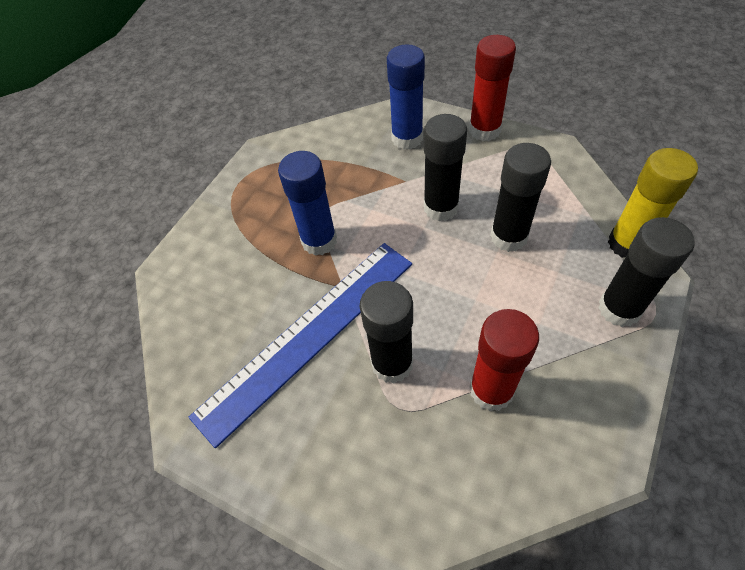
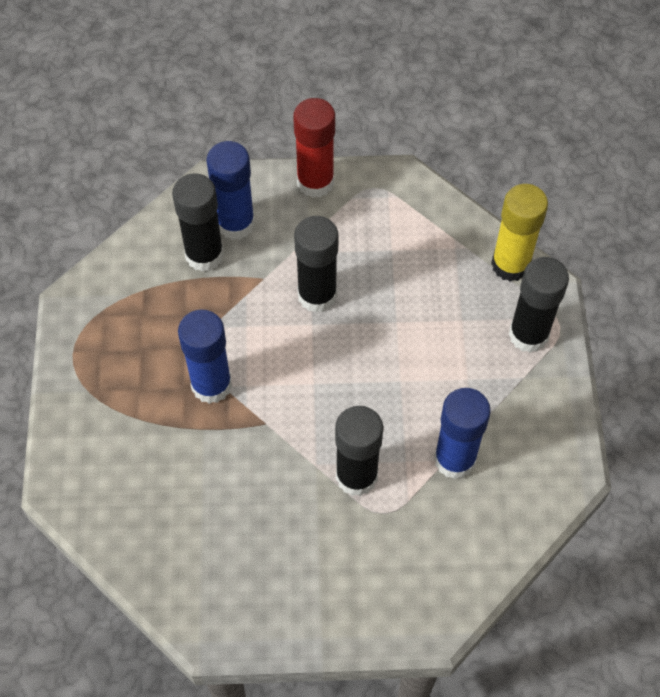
camera: 35 degrees left, 5 degrees up
(308, 336) = (262, 487): blue ruler -> none
(491, 390) = (454, 459): red glue stick -> blue glue stick
(508, 237) = (400, 301): black glue stick -> black glue stick (204, 255)

